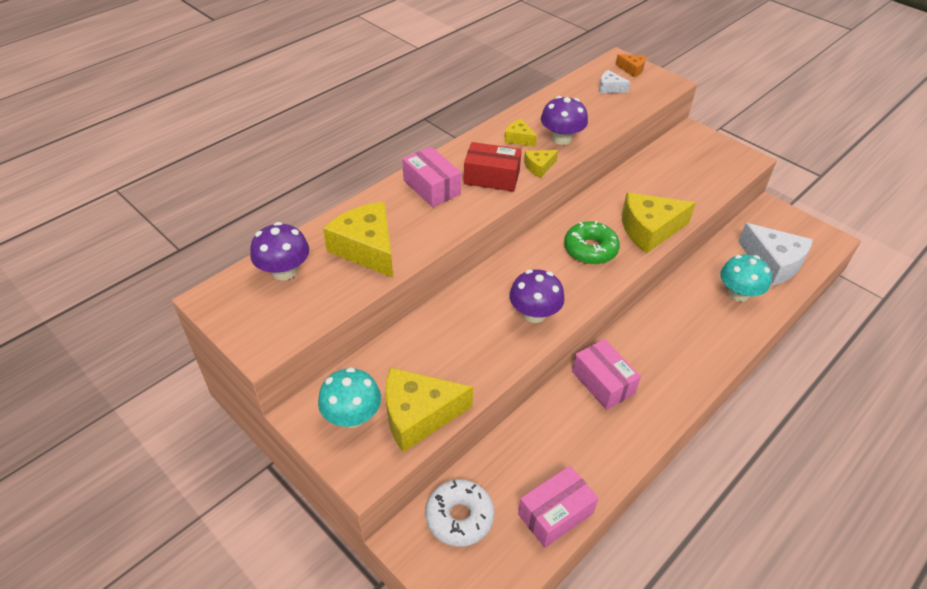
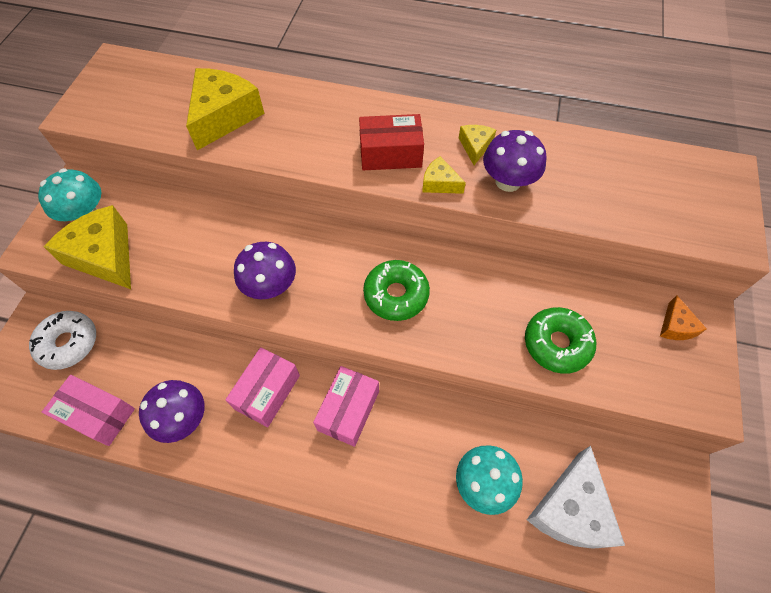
camera: 60 degrees right, 15 degrees up
(284, 271) = (166, 82): purple mushroom -> purple mushroom (183, 419)
(432, 187) = (340, 118): pink box -> pink box (348, 410)
(491, 177) = (390, 154): red box -> red box turned 75 degrees counterclockwise
(610, 88) = (654, 185): white cheese -> none
(632, 69) = (720, 191): orange cheese -> orange cheese (675, 326)
(649, 230) = (470, 338): yellow cheese -> none
(676, 195) = (556, 344): none -> green donut

